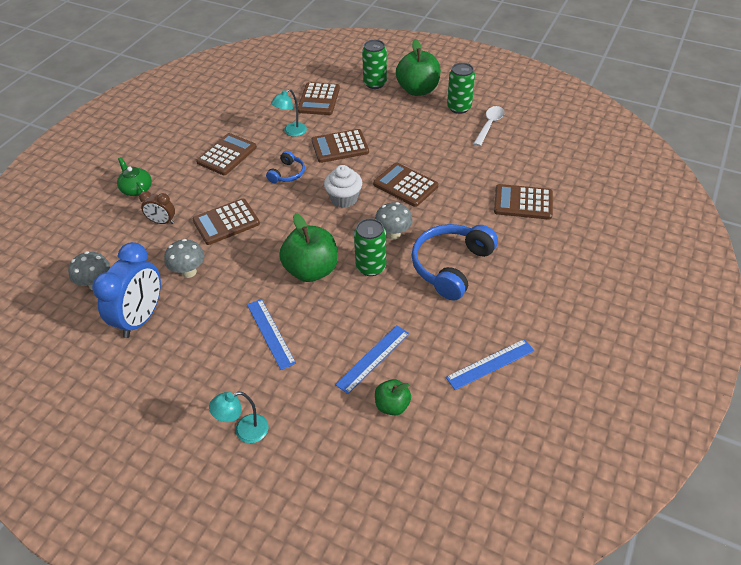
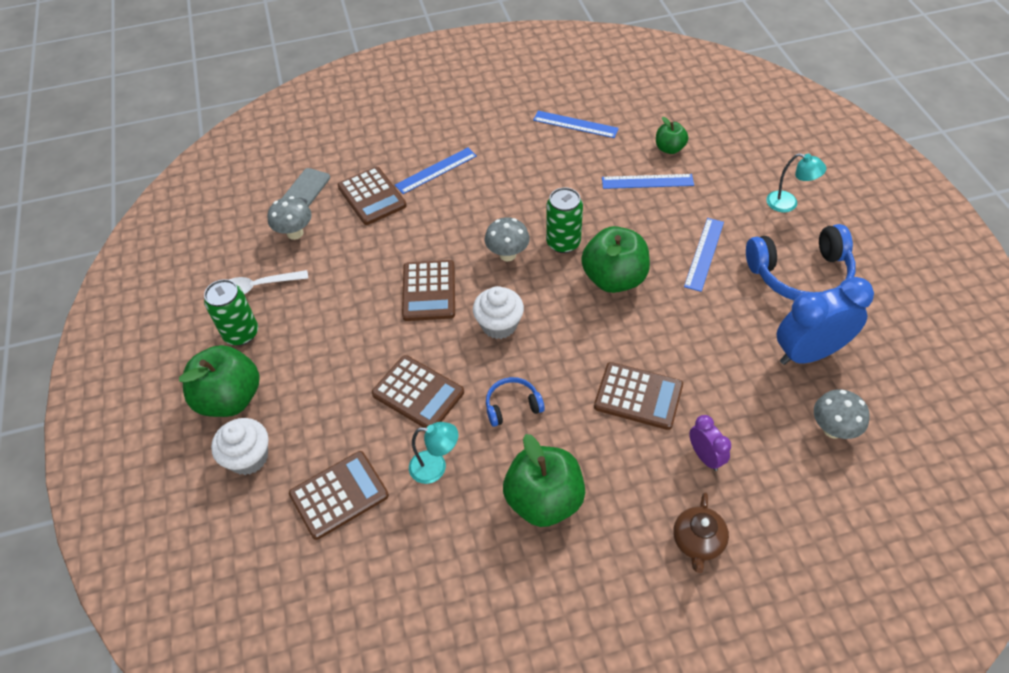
camera: 130 degrees left, 5 degrees up
(136, 189) = (698, 541): green teapot -> brown teapot
(162, 222) = (705, 457): brown clock -> purple clock
(189, 272) = (726, 367): grey mushroom -> grey mushroom (295, 233)
(227, 155) = (544, 500): brown calculator -> green apple
(375, 83) = (248, 457): green can -> white cupcake
(451, 266) = (504, 196): blue headphones -> blue headphones (800, 275)
(518, 247) = (436, 170): none -> blue ruler
(563, 176) = (305, 190): none -> grey phone

